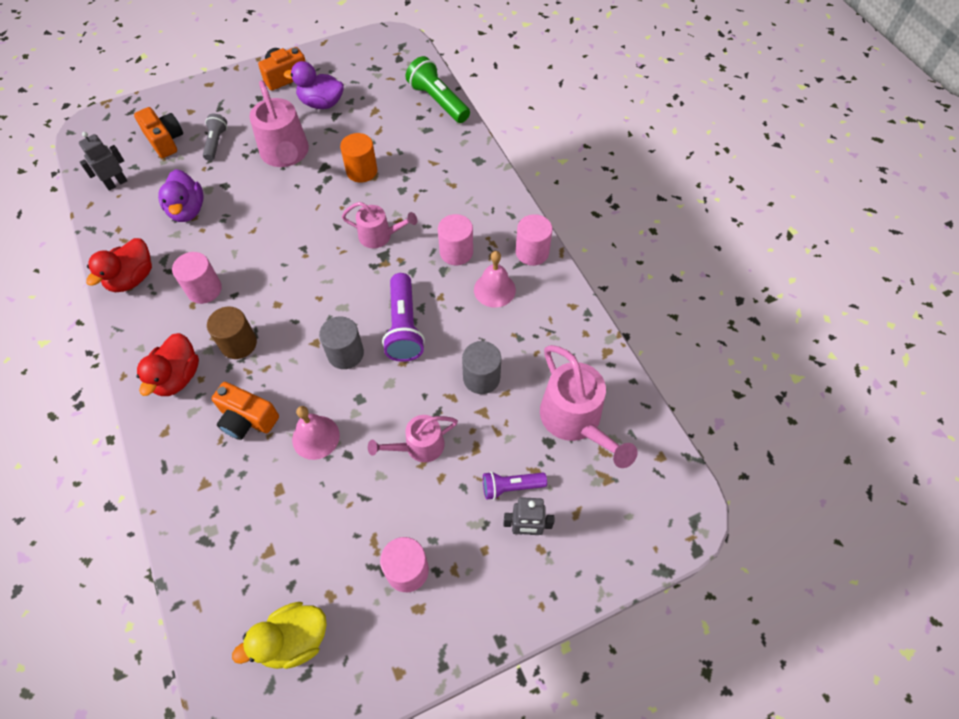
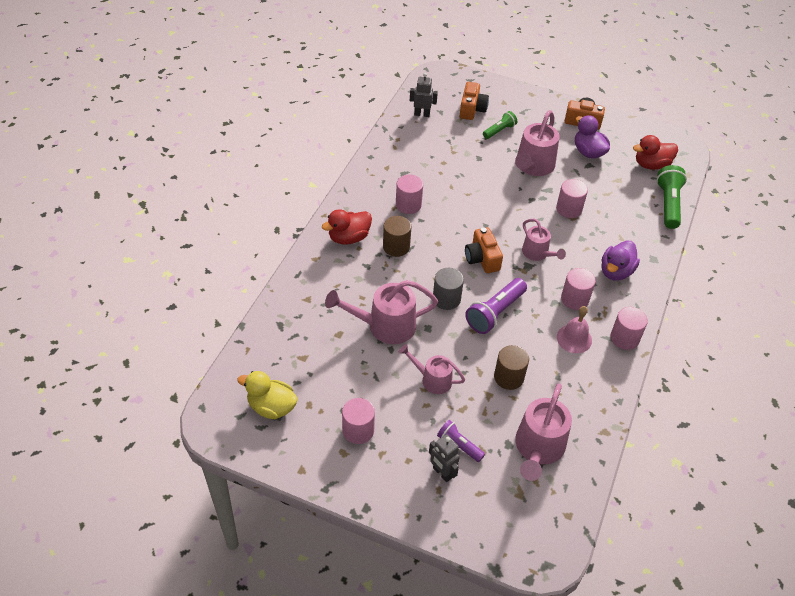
camera: 45 degrees right, 10 degrees down
(132, 278) = (378, 170): red duck -> red duck (651, 165)
(187, 210) = (444, 156): purple duck -> purple duck (616, 271)
(216, 143) = (499, 131): grey flashlight -> green flashlight
(247, 419) = (360, 287): orange camera -> orange camera (482, 259)
(316, 437) = (384, 326): pink bell -> pink watering can
(362, 171) = (569, 209): orange cylinder -> pink cylinder
(481, 378) = (508, 377): grey cylinder -> brown cylinder

